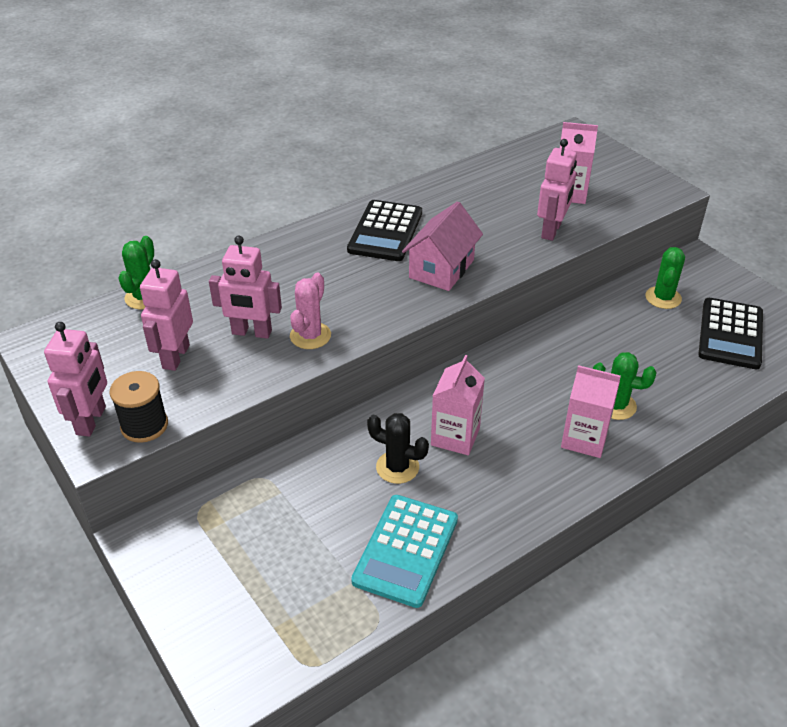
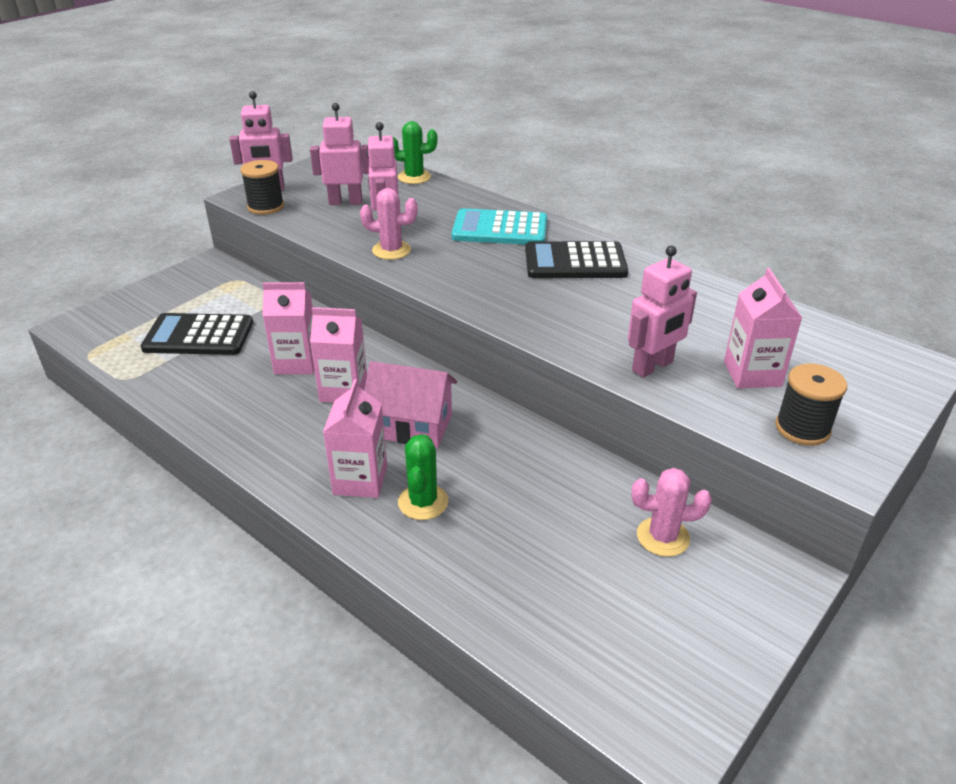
camera: 75 degrees right, 5 degrees down
(397, 467) = (296, 362): black cactus -> pink carton
(406, 550) = (199, 382): turquoise calculator -> turquoise calculator (500, 229)
(441, 269) = (529, 301): pink house -> pink house (412, 426)
(551, 231) = (653, 366): pink robot -> pink robot turned 45 degrees counterclockwise
(631, 193) = (802, 428): none -> black spool
(663, 298) = (663, 537): green cactus -> pink cactus
(730, 334) = (617, 617): black calculator -> black calculator (198, 336)

